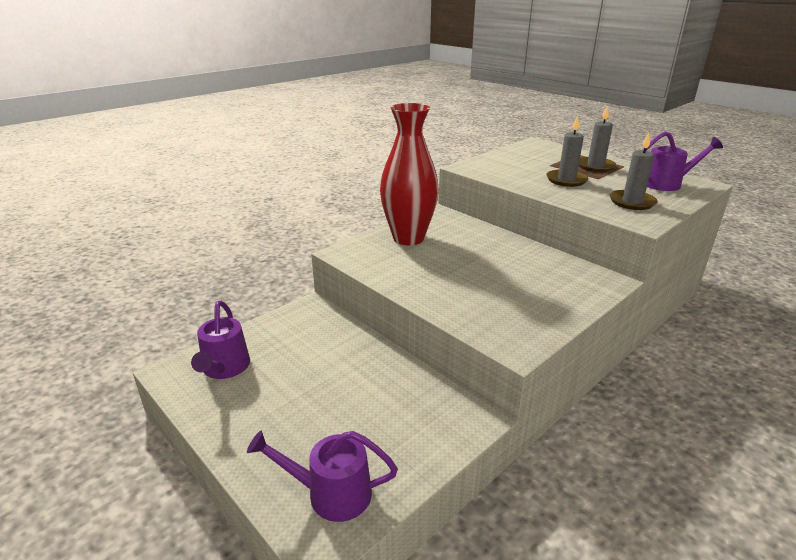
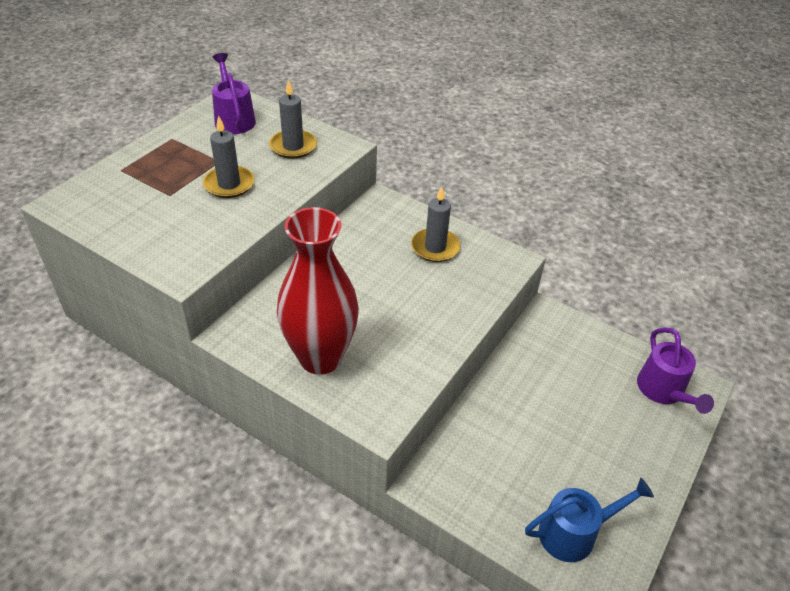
camera: 105 degrees left, 15 degrees up
(224, 368) = (575, 532): purple watering can -> blue watering can
(595, 166) = (175, 159): grey candle -> grey candle (435, 247)

